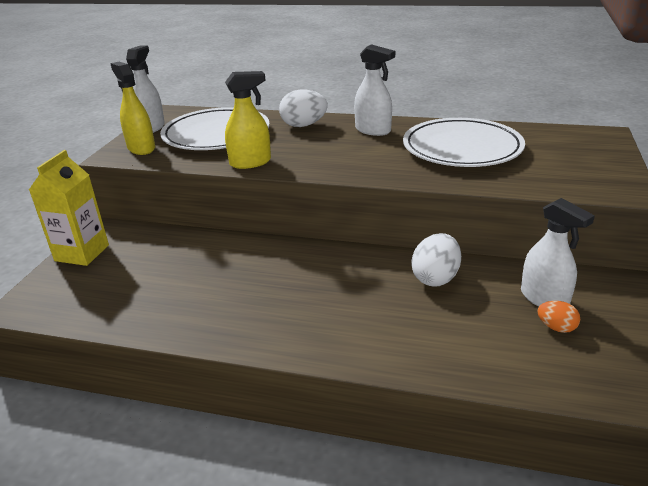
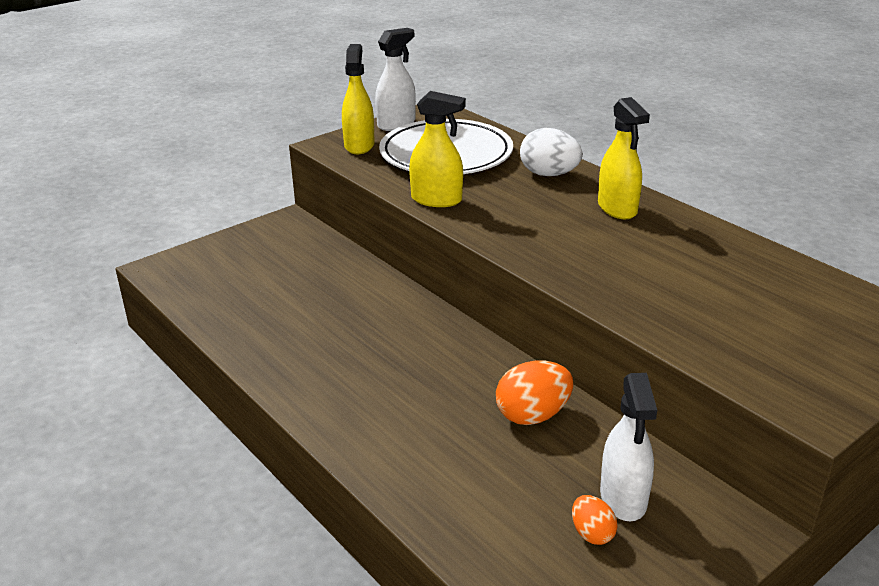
camera: 35 degrees right, 0 degrees up
(82, 253) = (248, 238): yellow carton -> none
(373, 130) = (617, 208): white spray bottle -> yellow spray bottle
(435, 278) = (533, 415): white egg -> orange egg
(462, 148) = (690, 271): white plate -> none

